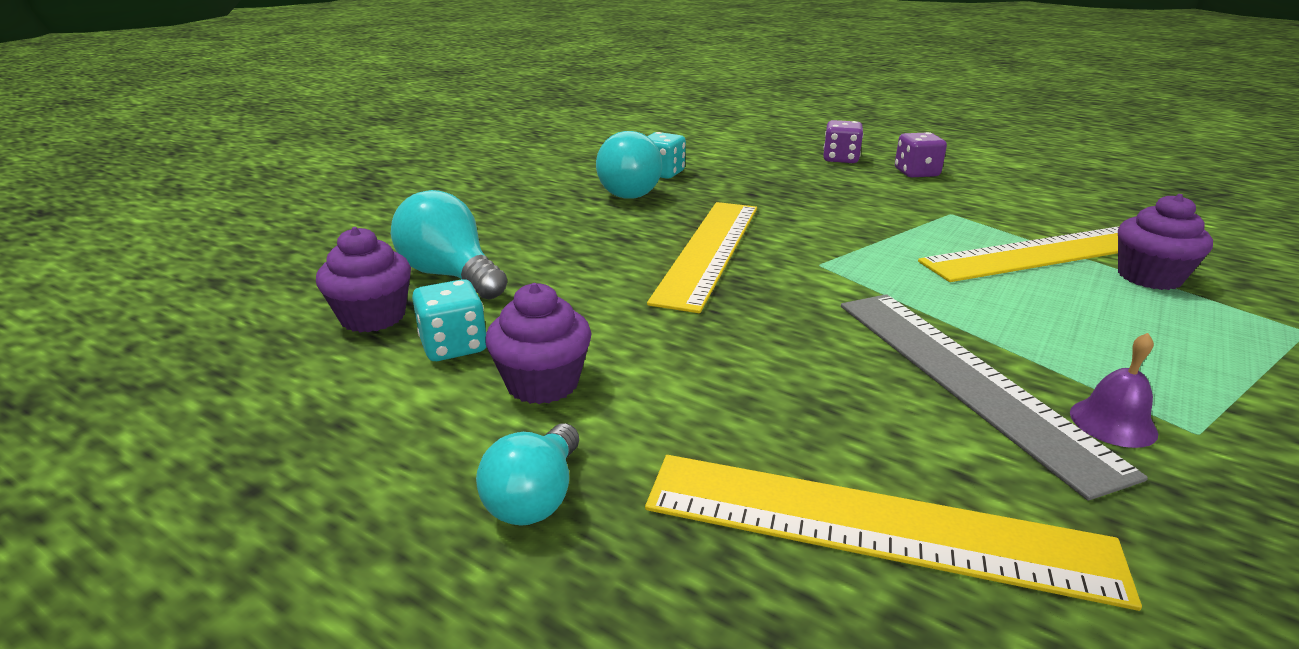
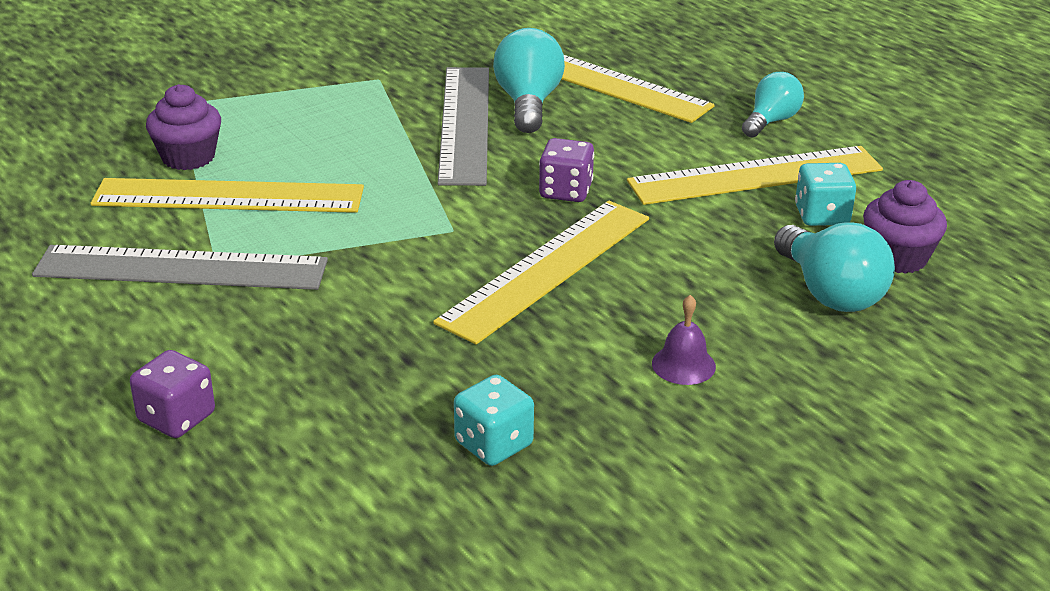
camera: 160 degrees left, 5 degrees up
(542, 383) = (755, 176): purple cupcake -> yellow ruler
(624, 191) = (579, 405): turquoise light bulb -> turquoise light bulb (528, 103)
(916, 173) = (126, 351): purple dice -> purple dice (565, 191)
(970, 208) = (181, 268): none -> grey ruler
(1113, 422) = (416, 90): purple bell -> purple bell (683, 365)

